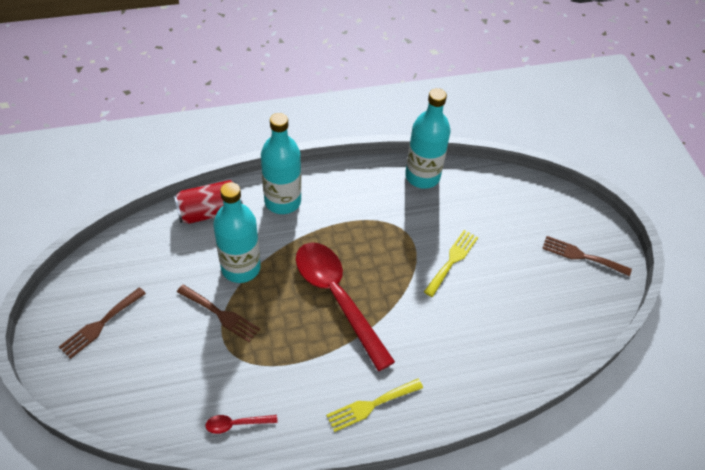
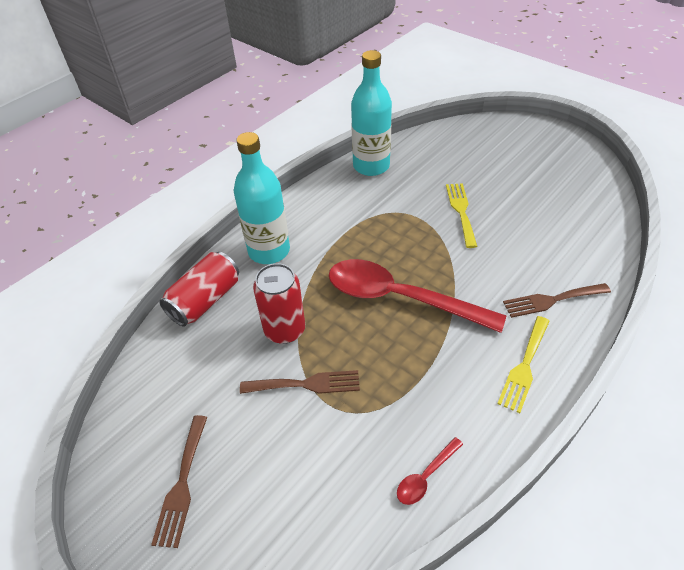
camera: 30 degrees left, 5 degrees down
(241, 268) = (285, 330): turquoise bottle -> red can
(581, 256) = (547, 153): brown fork -> brown fork (552, 300)

